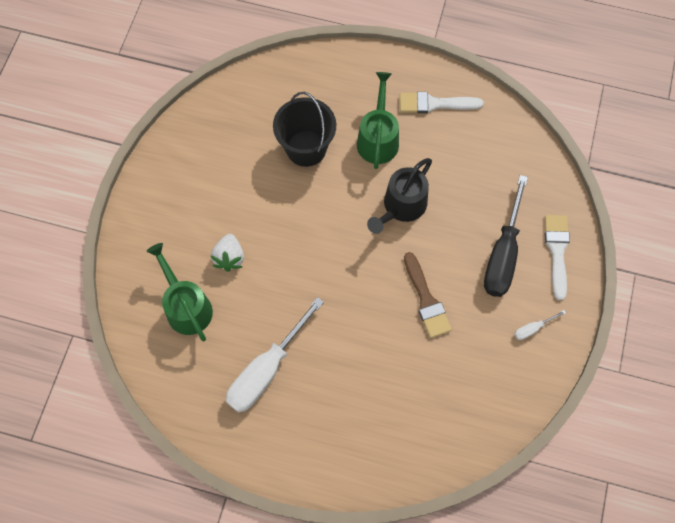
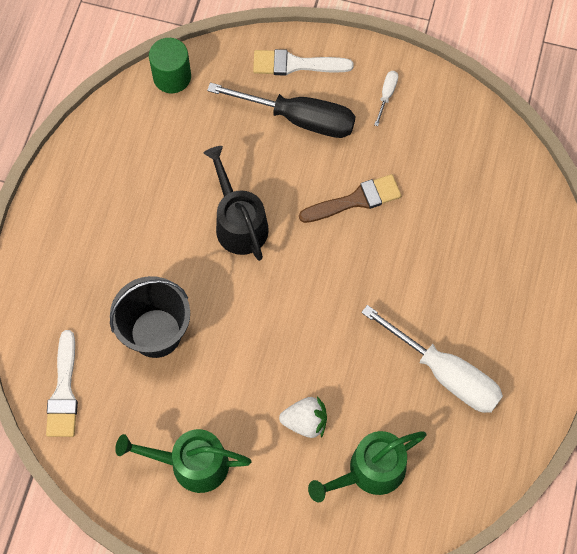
camera: 90 degrees left, 0 degrees up
(378, 139) = (146, 248): green watering can -> green watering can (192, 464)
(401, 206) = (239, 223): black watering can -> black watering can turned 150 degrees counterclockwise
(434, 104) = (100, 182): white brush -> white brush (64, 391)
(532, 329) = (386, 95): white screwdriver -> white screwdriver turned 135 degrees counterclockwise
(535, 153) = (172, 77): none -> green cylinder

